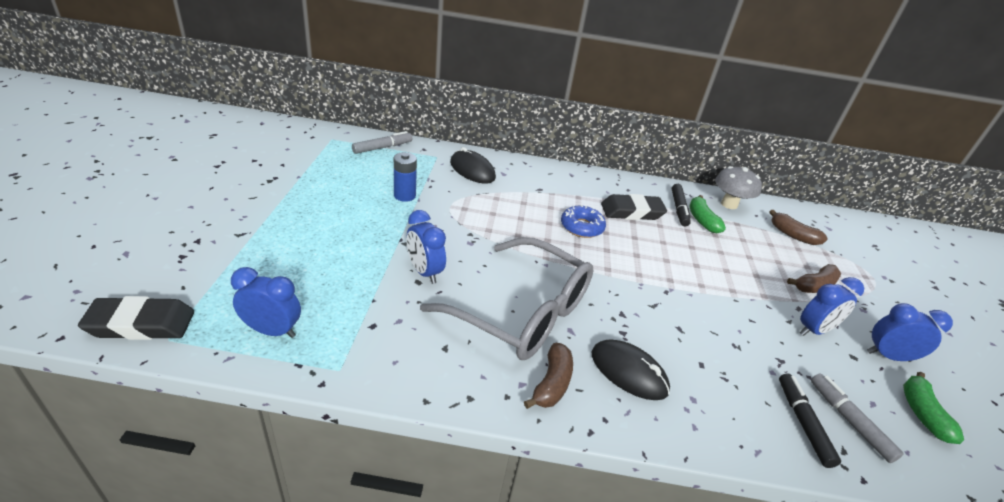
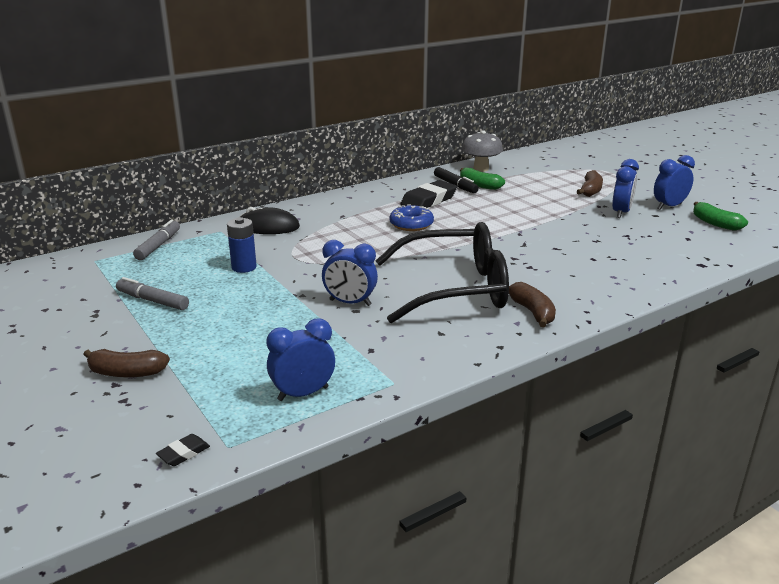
camera: 35 degrees left, 10 degrees down
(141, 324) = (183, 453): black eraser -> black eraser, size x0.47
(522, 312) = (455, 289): grey glasses -> black glasses
(628, 372) = (563, 283): black mouse -> none
(792, 235) = (541, 169): brown banana -> brown banana (127, 373)
(803, 423) = (675, 257): black marker -> none
(849, 421) = (692, 244): grey marker -> grey marker (152, 301)

